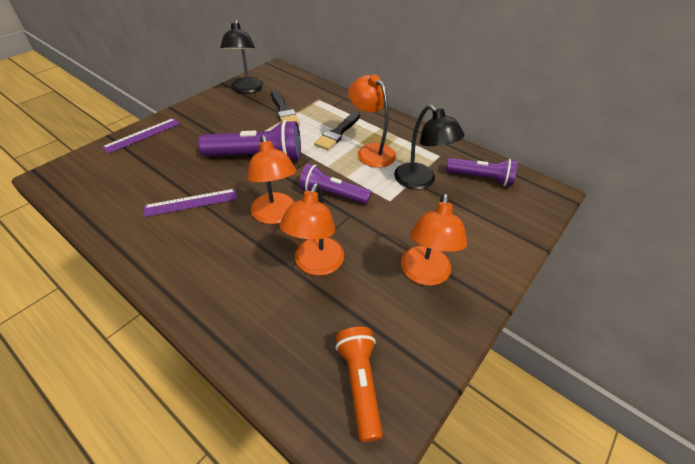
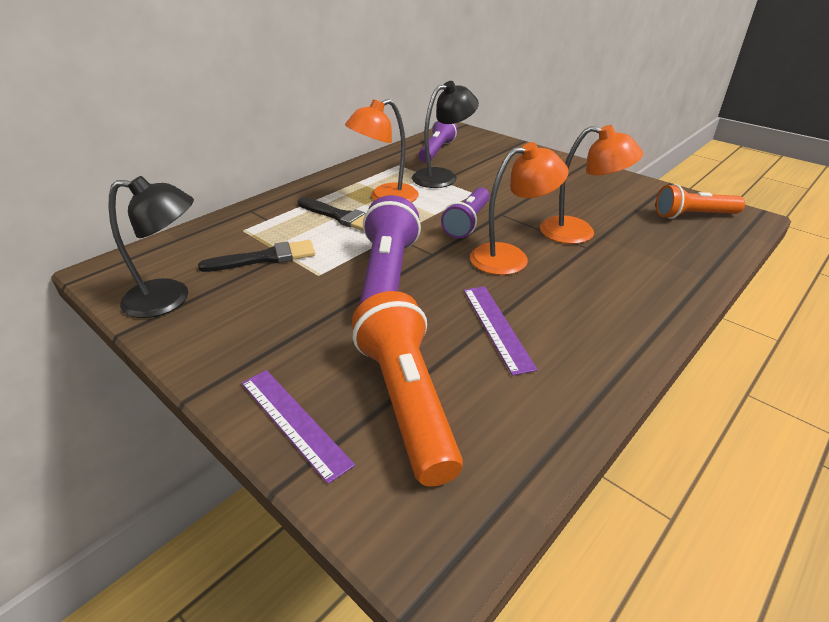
camera: 85 degrees left, 10 degrees down
(141, 167) = (406, 401): none -> orange flashlight
(424, 274) = (570, 184): orange lamp -> none

